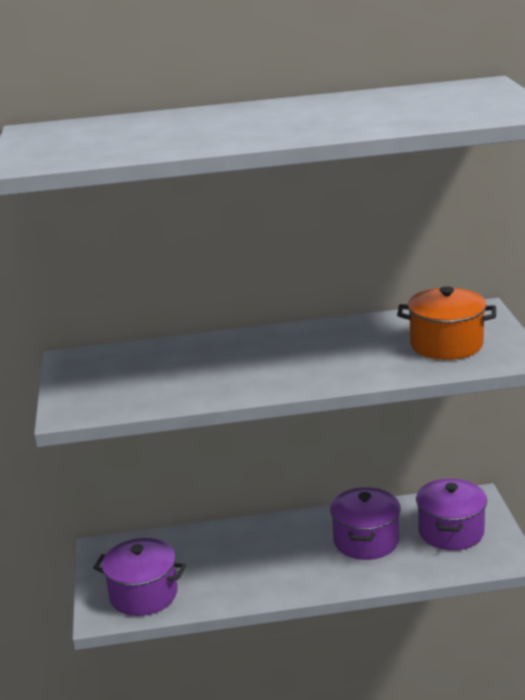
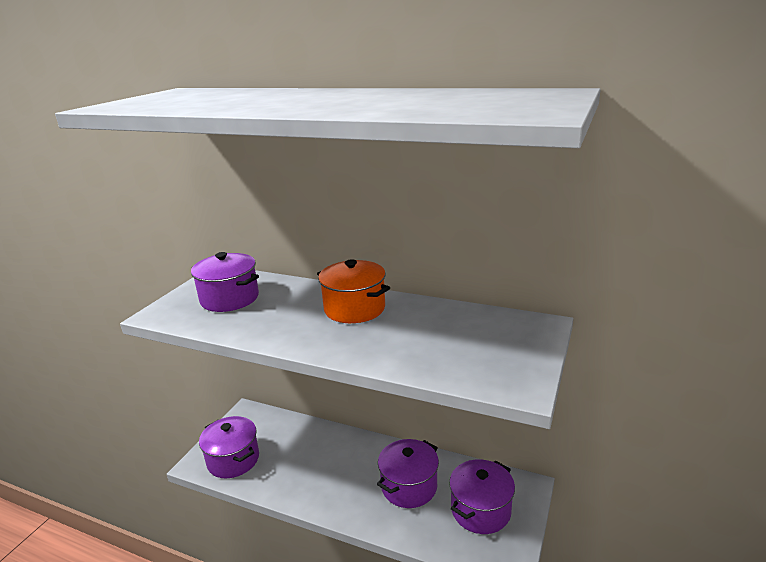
camera: 30 degrees right, 0 degrees up
(132, 375) = (229, 298): none -> purple pot
(446, 344) = (473, 350): orange pot -> orange pot (354, 309)

